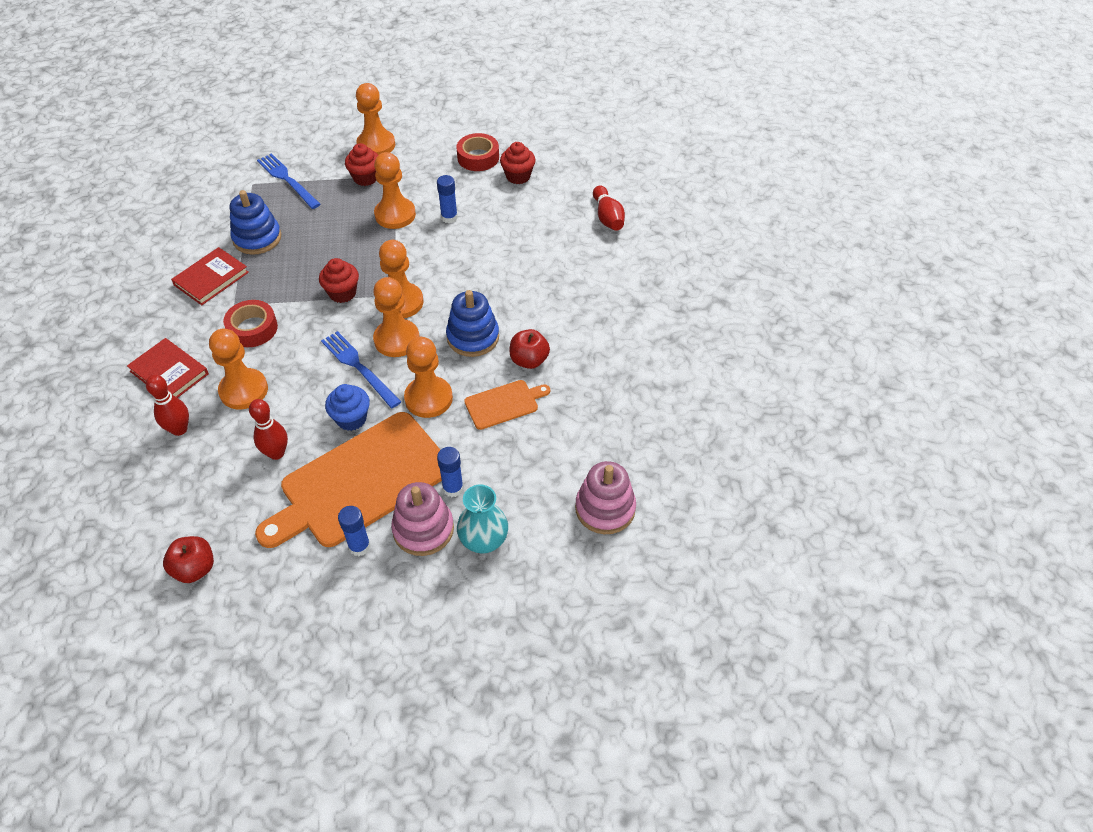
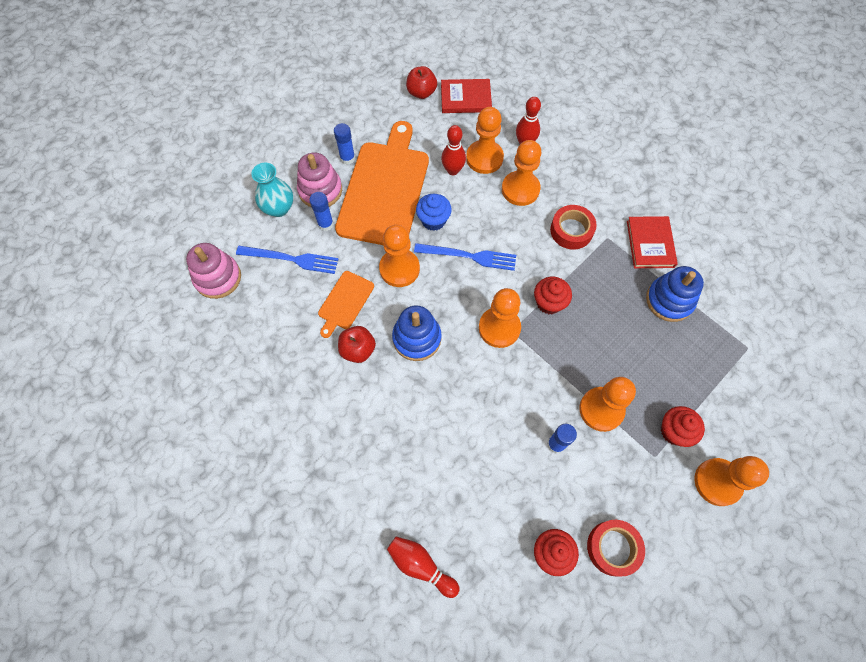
camera: 140 degrees right, 15 degrees up
(169, 372) = (579, 167): red book -> red book (465, 98)
(287, 180) = (729, 375): blue fork -> blue fork (291, 259)
(397, 339) = (468, 295): orange pawn -> orange pawn (484, 158)

